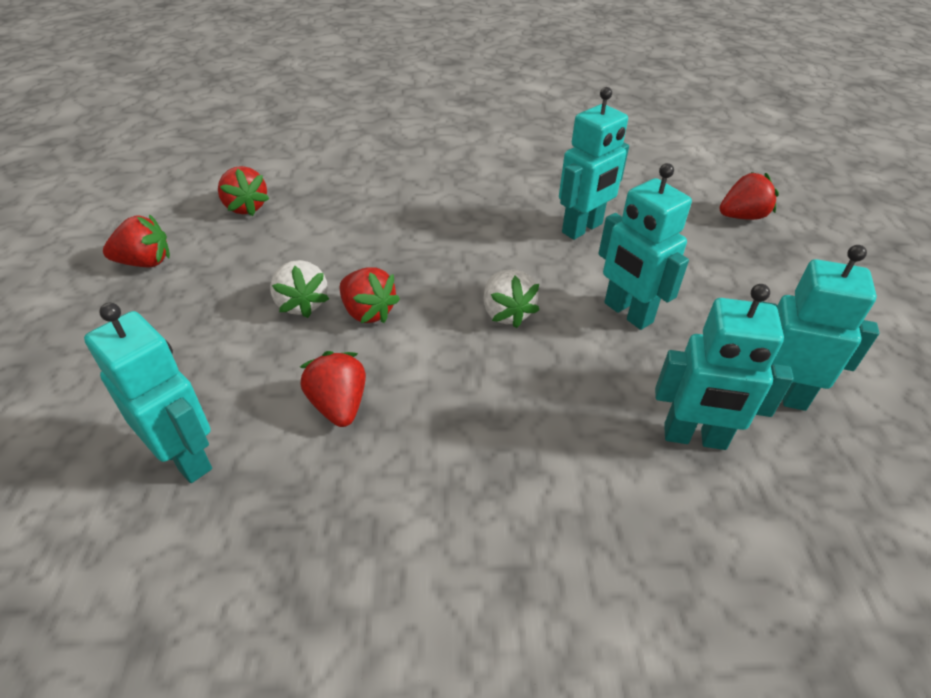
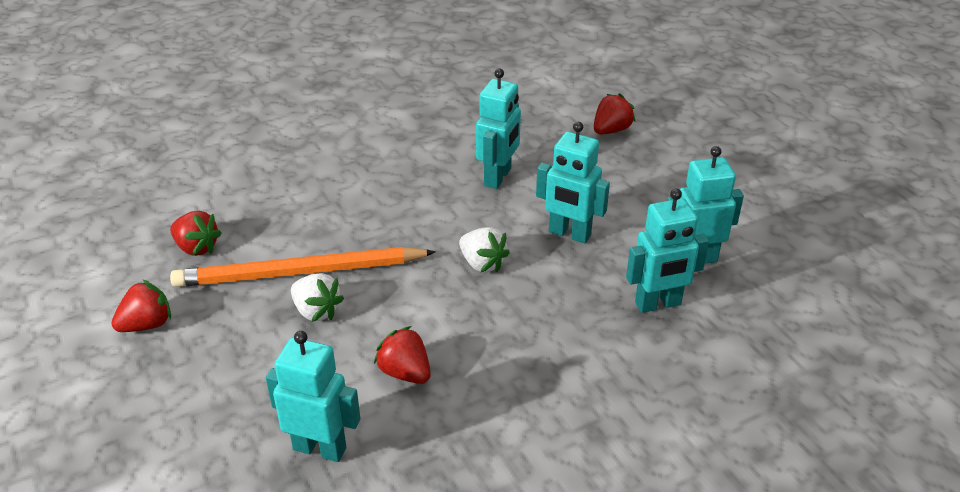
camera: 25 degrees left, 5 degrees down
(316, 260) = (300, 272): none -> orange pencil
(368, 312) = (375, 299): red strawberry -> none

